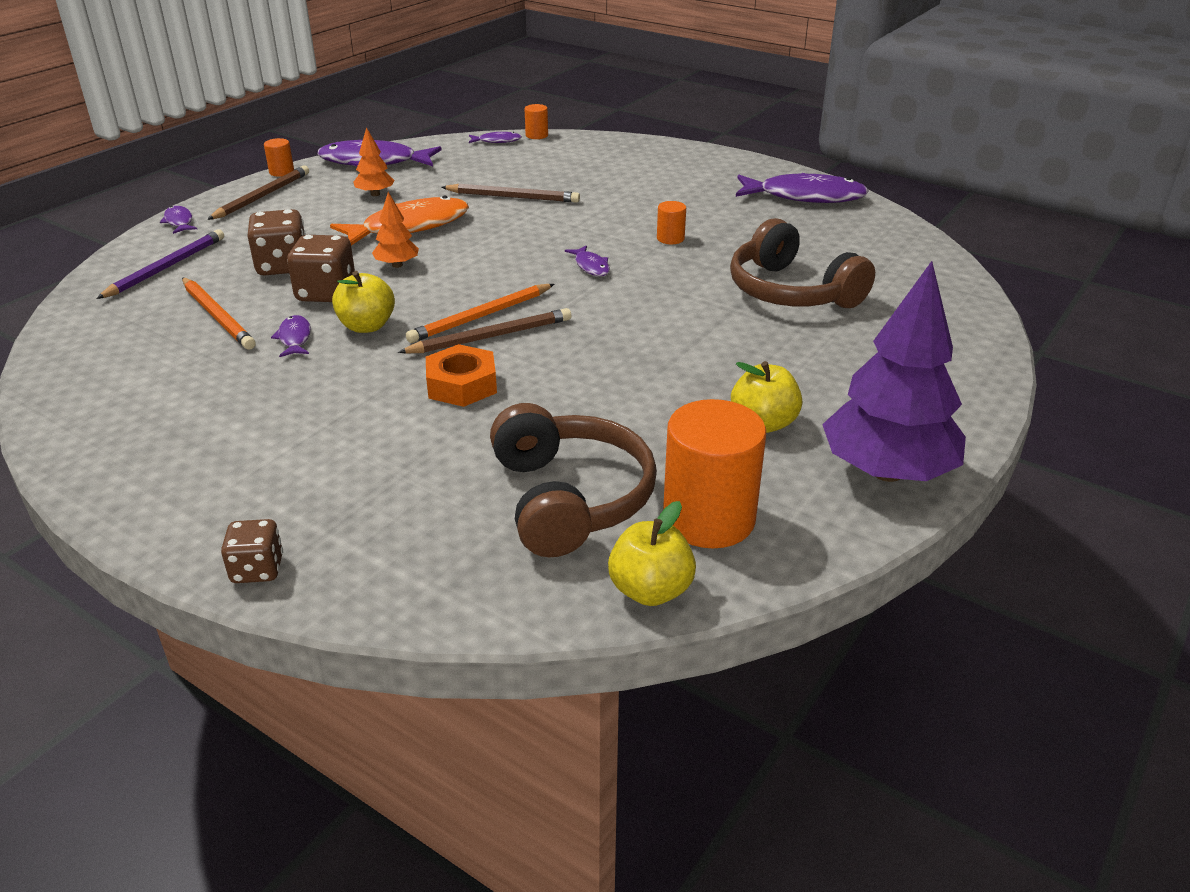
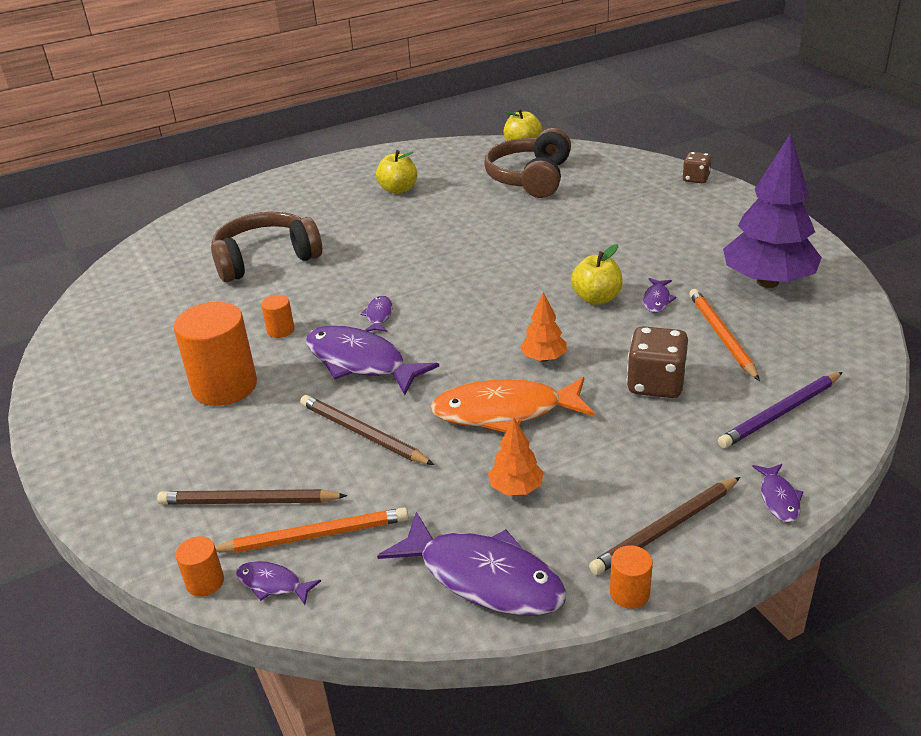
camera: 150 degrees left, 0 degrees up
(326, 293) = (620, 340): brown dice -> none
(462, 385) = (550, 241): orange nut -> none
(481, 317) = (504, 288): orange pencil -> orange pencil (314, 535)
(490, 336) = (508, 270): brown pencil -> brown pencil (248, 502)
(708, 519) = (473, 161): orange cylinder -> orange cylinder (225, 386)
(791, 292) = (265, 259): brown headphones -> brown headphones turned 105 degrees counterclockwise
(805, 196) = (95, 352): purple fish -> purple fish (360, 362)
(886, 472) = (370, 162): purple tree -> purple tree (767, 282)

